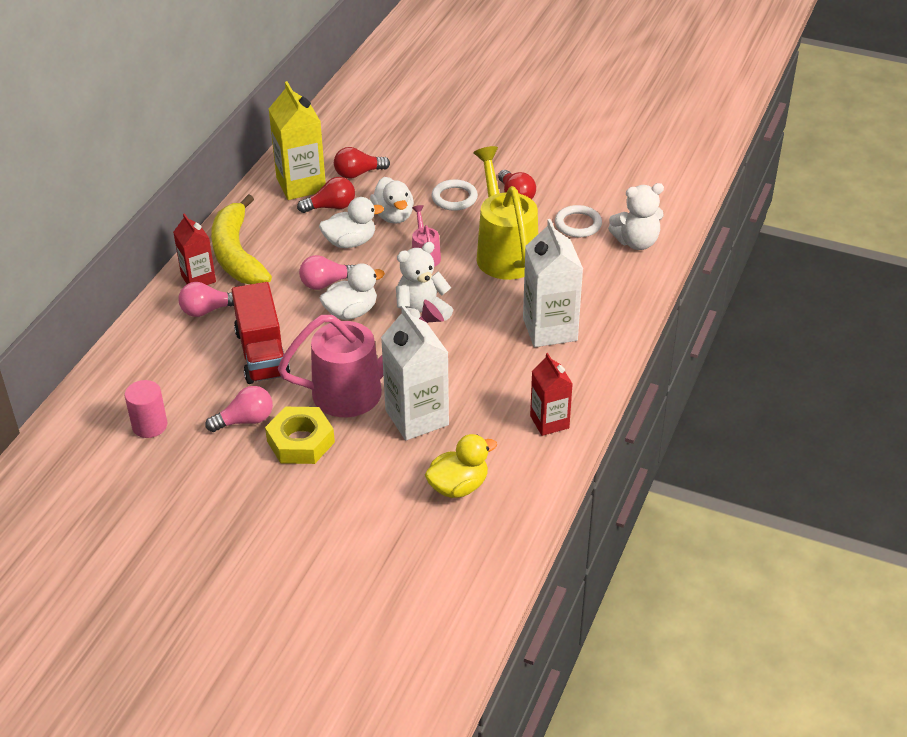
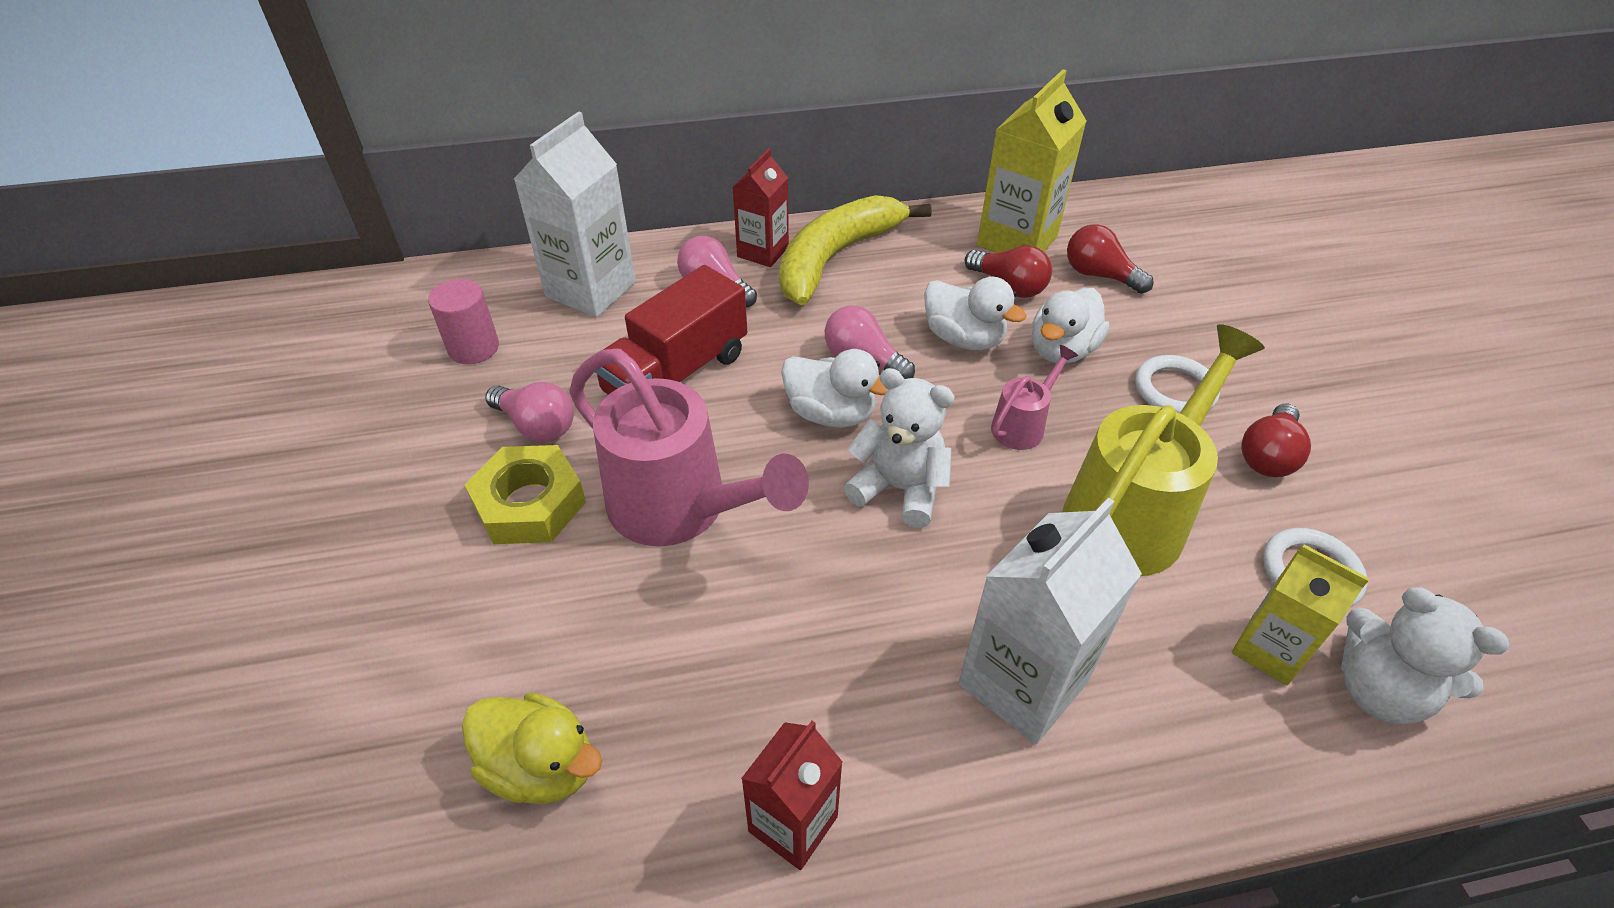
camera: 55 degrees right, 5 degrees up
(417, 417) = (669, 613): white carton -> white carton (591, 289)
(597, 257) = (1269, 650): none -> yellow carton

